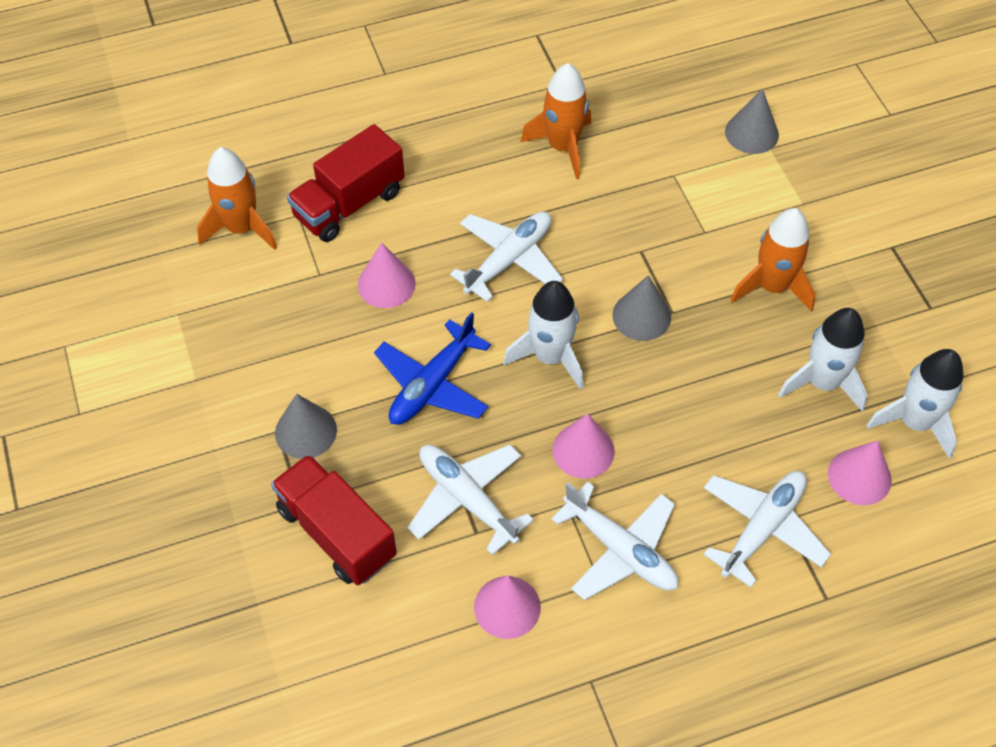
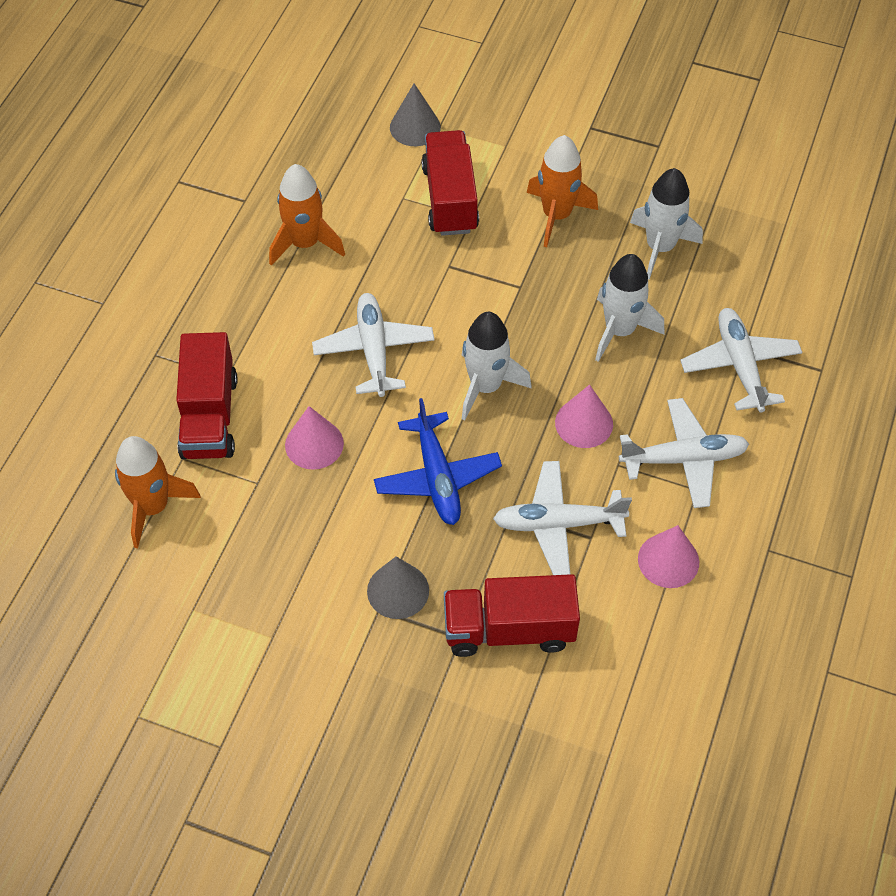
camera: 50 degrees left, 0 degrees up
(641, 316) = (505, 306): grey cone -> none
(707, 205) = (450, 199): none -> red truck
(859, 476) = (749, 283): pink cone -> none
(914, 422) = (736, 223): white rocket -> white rocket (619, 330)

